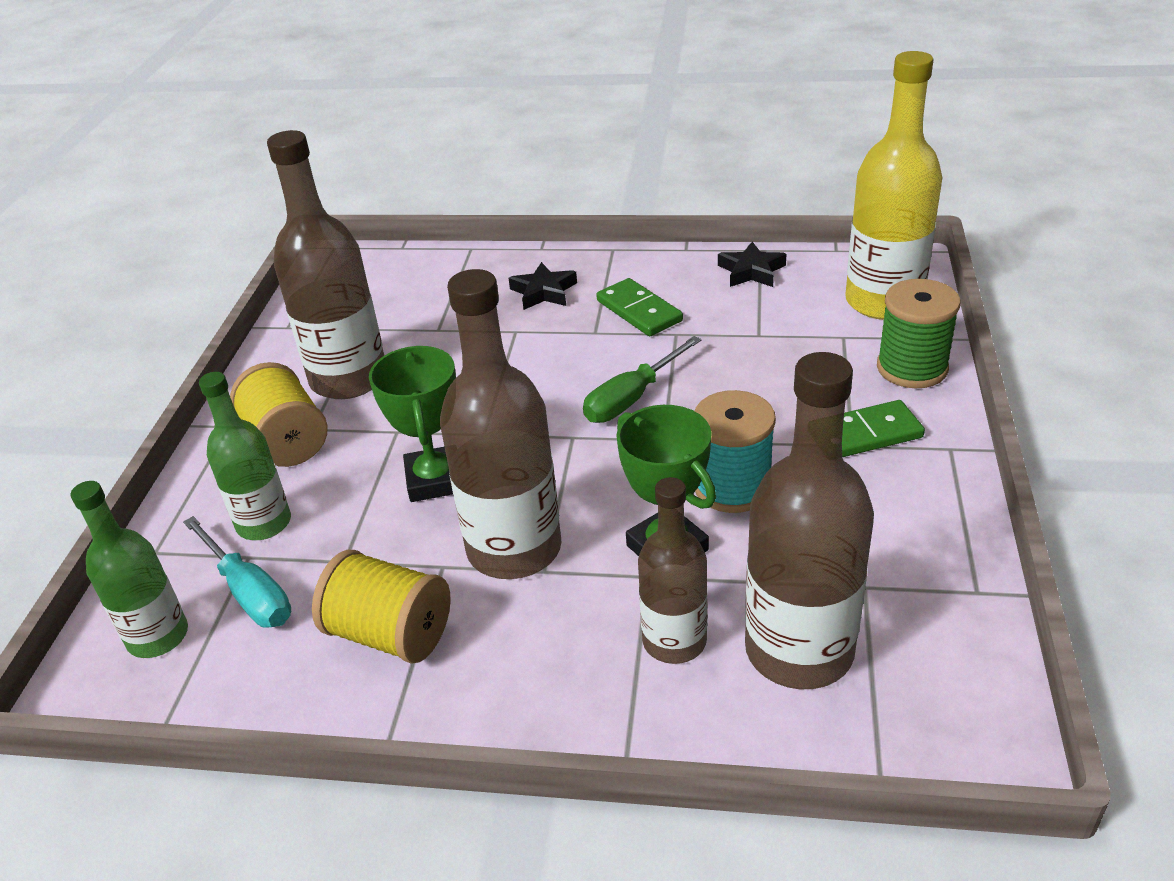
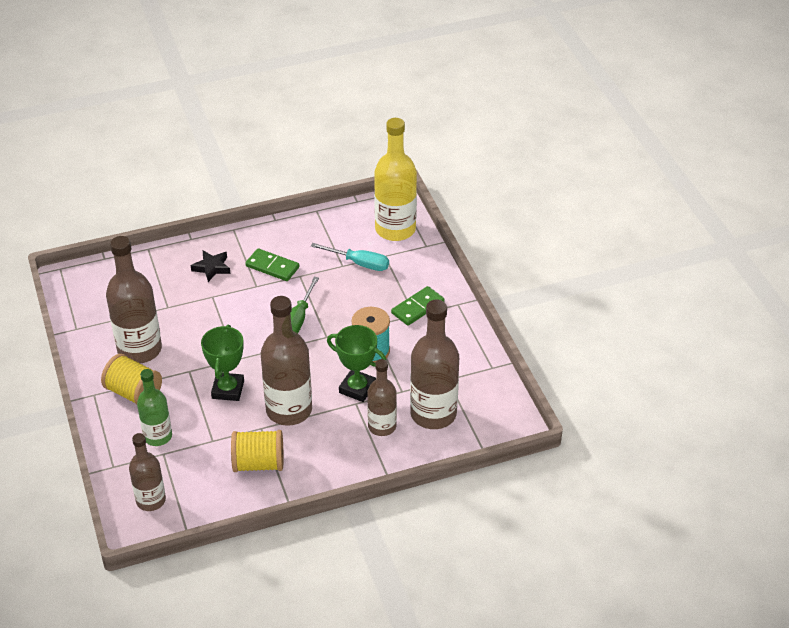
camera: 30 degrees left, 5 degrees up
(158, 636) = (151, 500): green bottle -> brown bottle
(249, 592) = (178, 468): turquoise screwdriver -> turquoise screwdriver (359, 263)
(435, 480) = (228, 389): green trophy -> green trophy turned 45 degrees clockwise
(751, 271) = (318, 226): black star -> none
(912, 368) = (424, 265): green spool -> none

